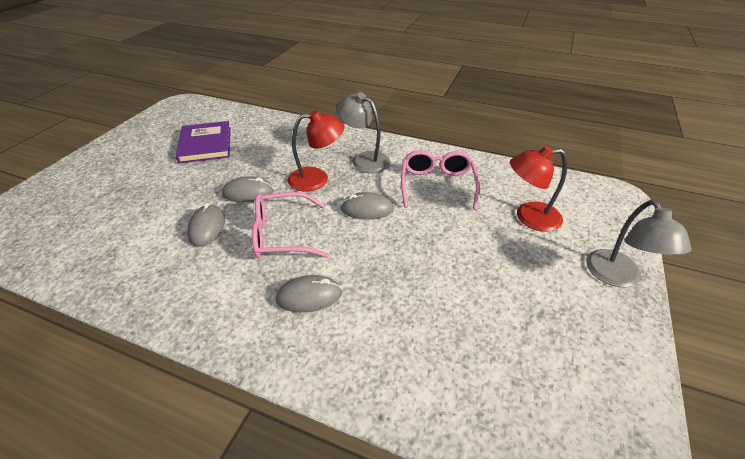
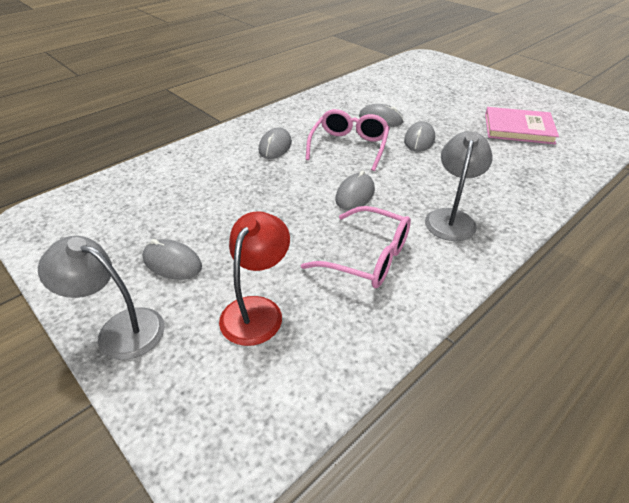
camera: 115 degrees right, 0 degrees up
(205, 144) = (518, 128): purple book -> pink book
(317, 179) = (424, 178): red lamp -> none
(364, 159) = (451, 218): grey lamp -> grey lamp turned 45 degrees counterclockwise
(540, 284) = (172, 262): none -> grey mouse

